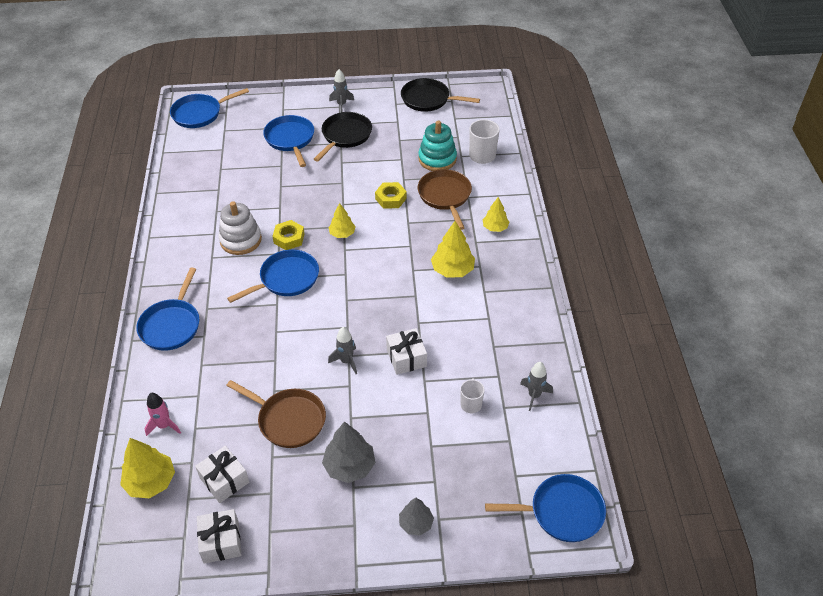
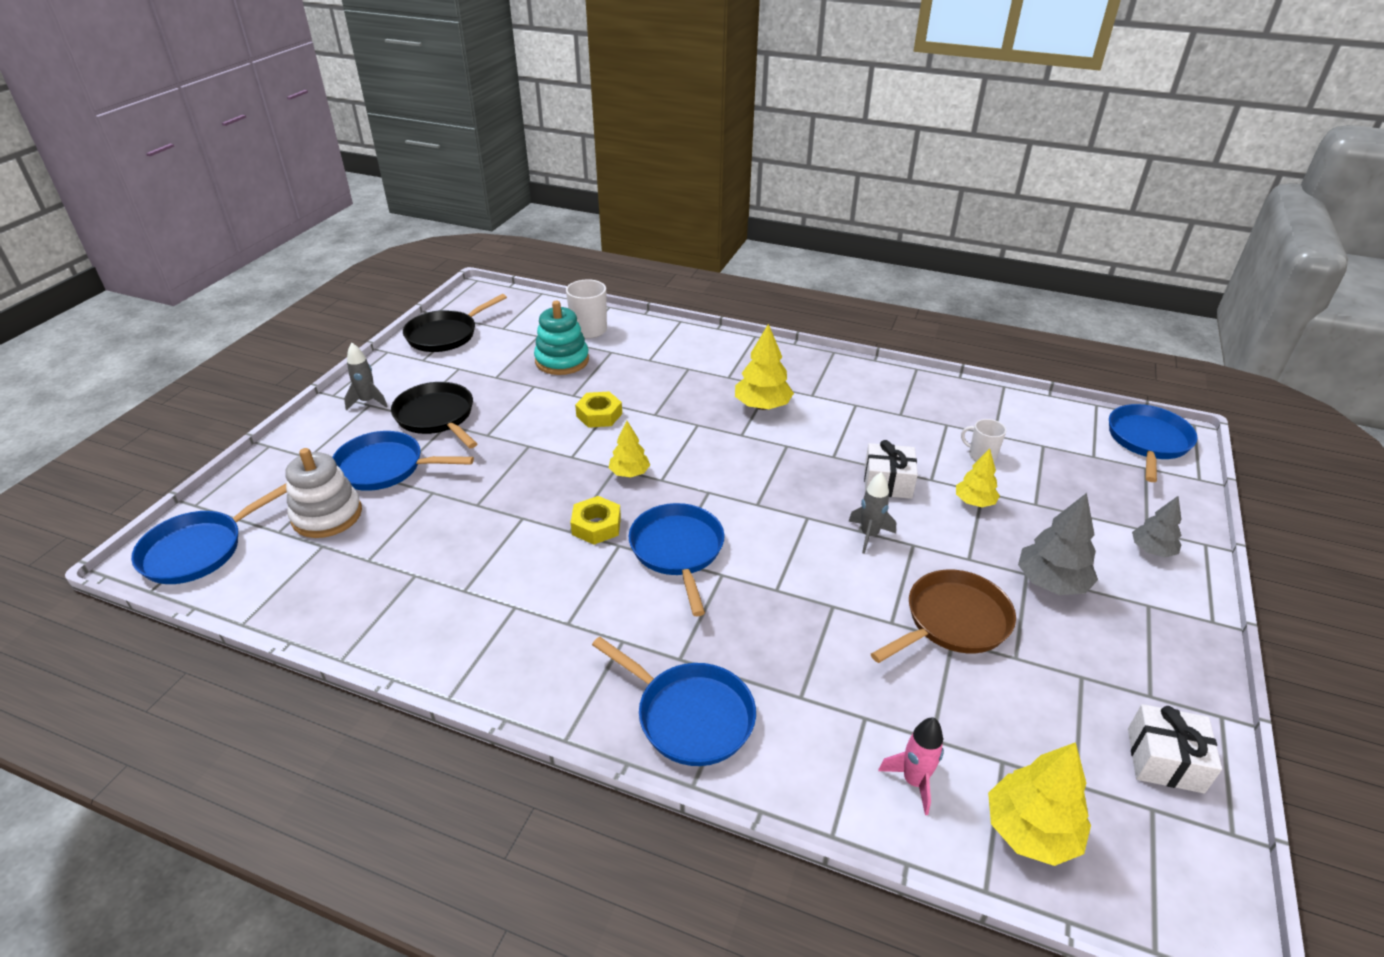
camera: 65 degrees left, 10 degrees down
(200, 114) = (198, 550): blue pan -> blue pan turned 45 degrees clockwise
(224, 480) = (1047, 726): white gift -> none
(240, 240) = (556, 578): white stacking toy -> white stacking toy (327, 515)
(445, 196) = (633, 374): brown pan -> none
(495, 227) = (715, 358): yellow tree -> yellow tree (974, 502)
(534, 395) = (984, 410): grey rocket -> none

